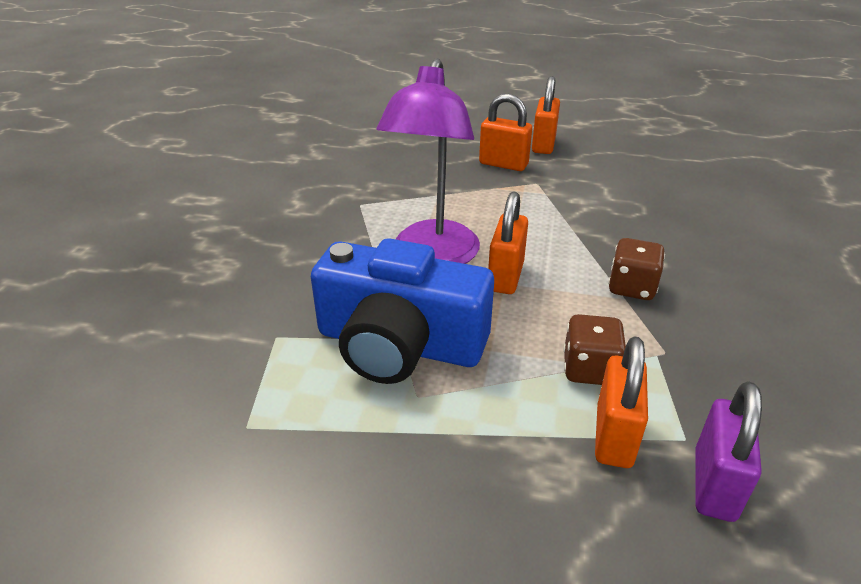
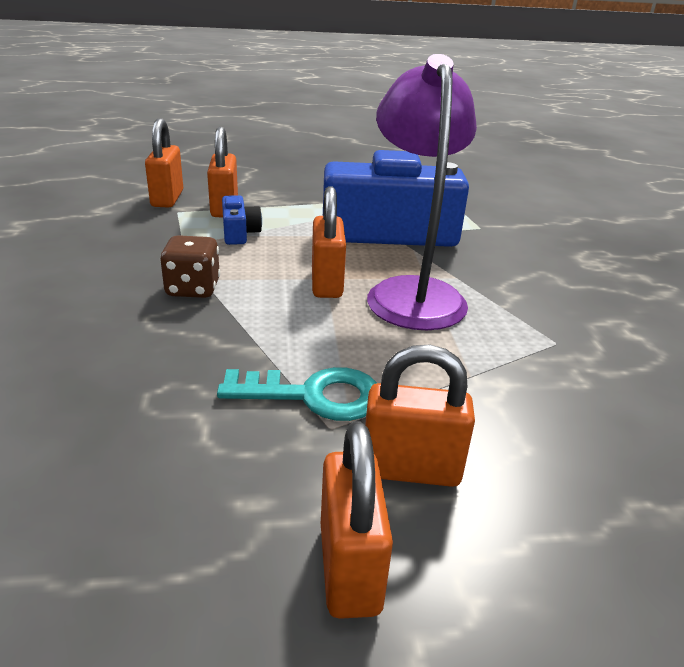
camera: 160 degrees right, 5 degrees down
(542, 197) = (313, 395): none -> turquoise key
(589, 369) = (239, 233): brown dice -> blue camera
(714, 484) = (167, 199): purple padlock -> orange padlock

